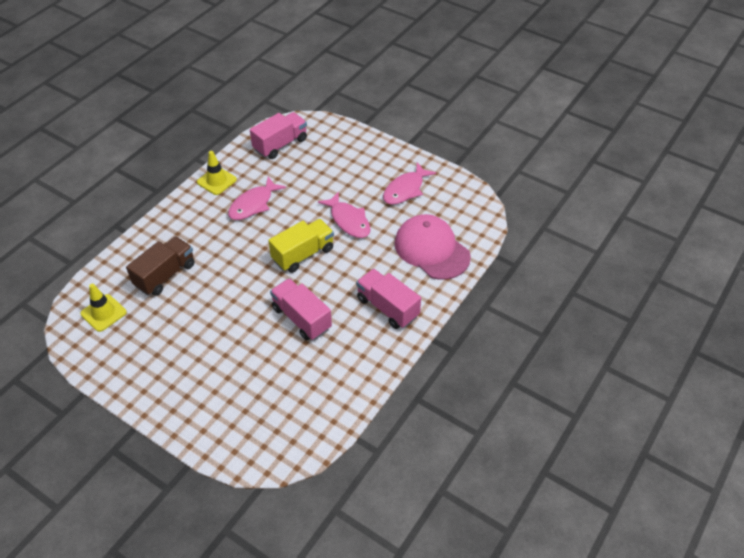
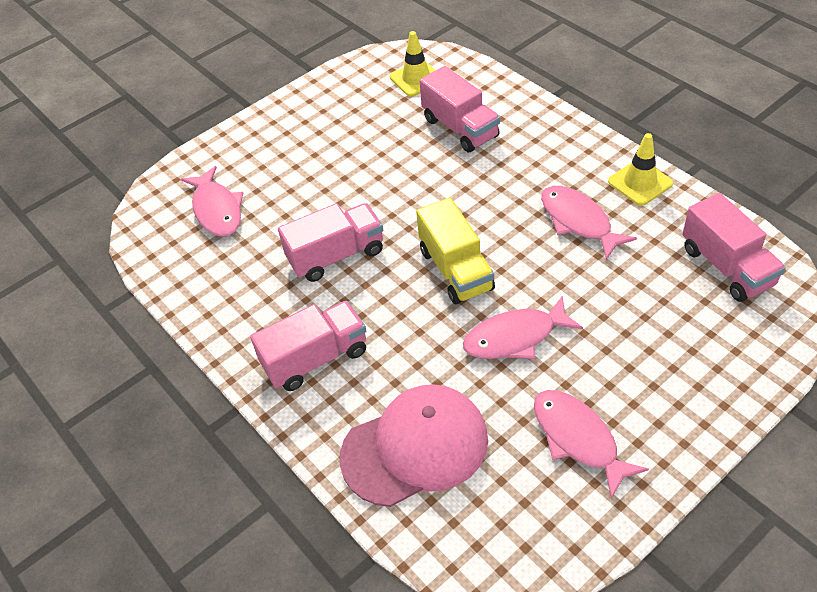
camera: 110 degrees right, 0 degrees up
(165, 275) = (460, 128): brown truck -> pink truck
(267, 407) = (217, 210): none -> pink fish

